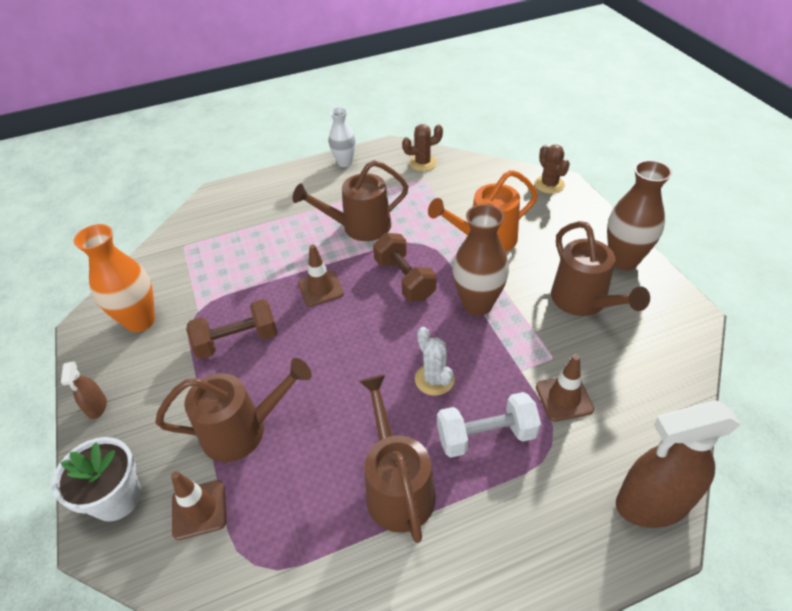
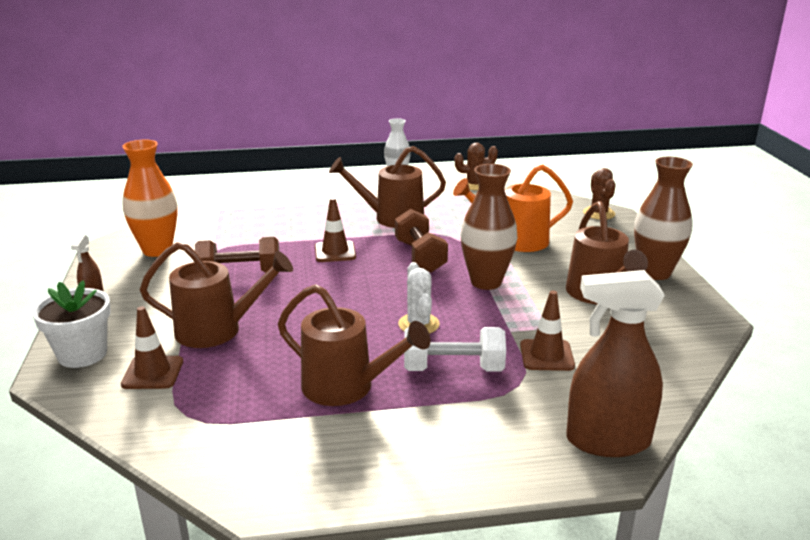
camera: 10 degrees right, 20 degrees down
(397, 486) = (347, 387): brown watering can -> brown watering can turned 120 degrees clockwise

